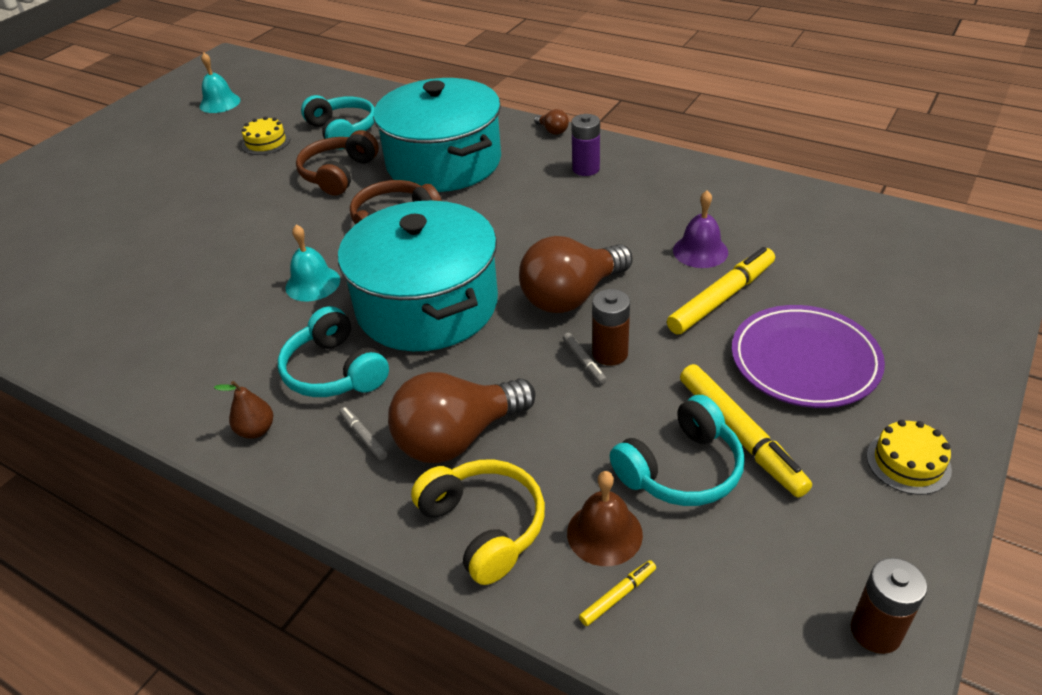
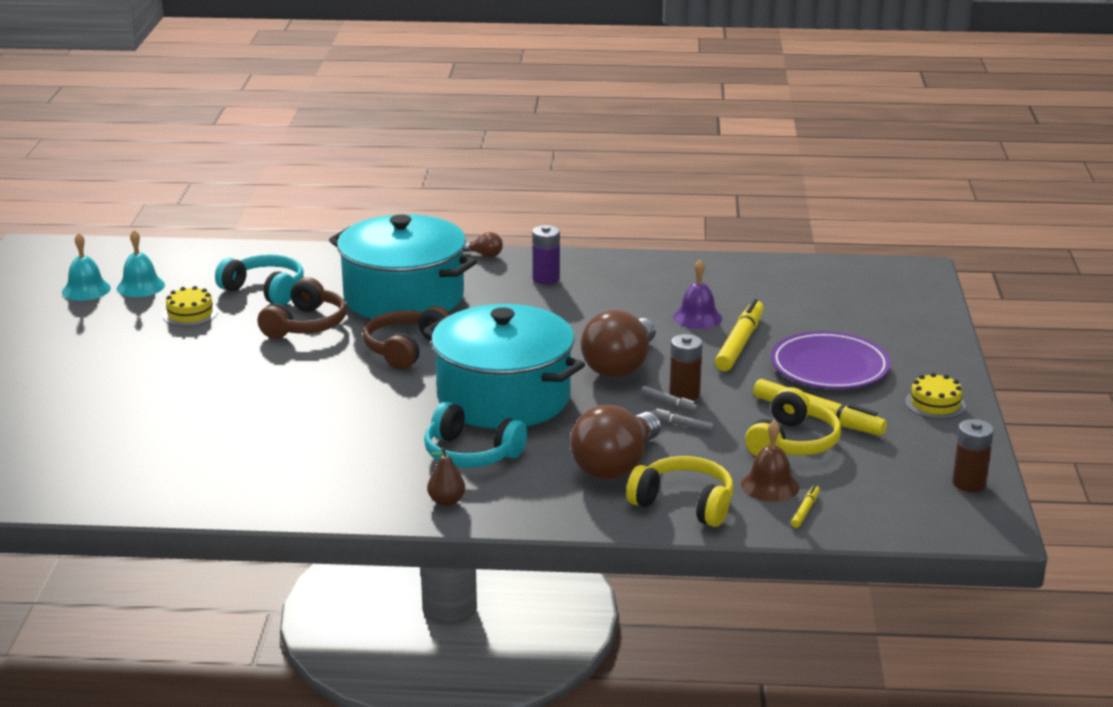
camera: 30 degrees left, 15 degrees down
(313, 283) = (380, 406): turquoise bell -> turquoise bell (140, 286)
(339, 174) = (305, 325): brown headphones -> brown headphones turned 150 degrees counterclockwise
(363, 437) = (541, 483): grey marker -> grey marker (682, 425)
(681, 469) = (792, 442): turquoise headphones -> yellow headphones

